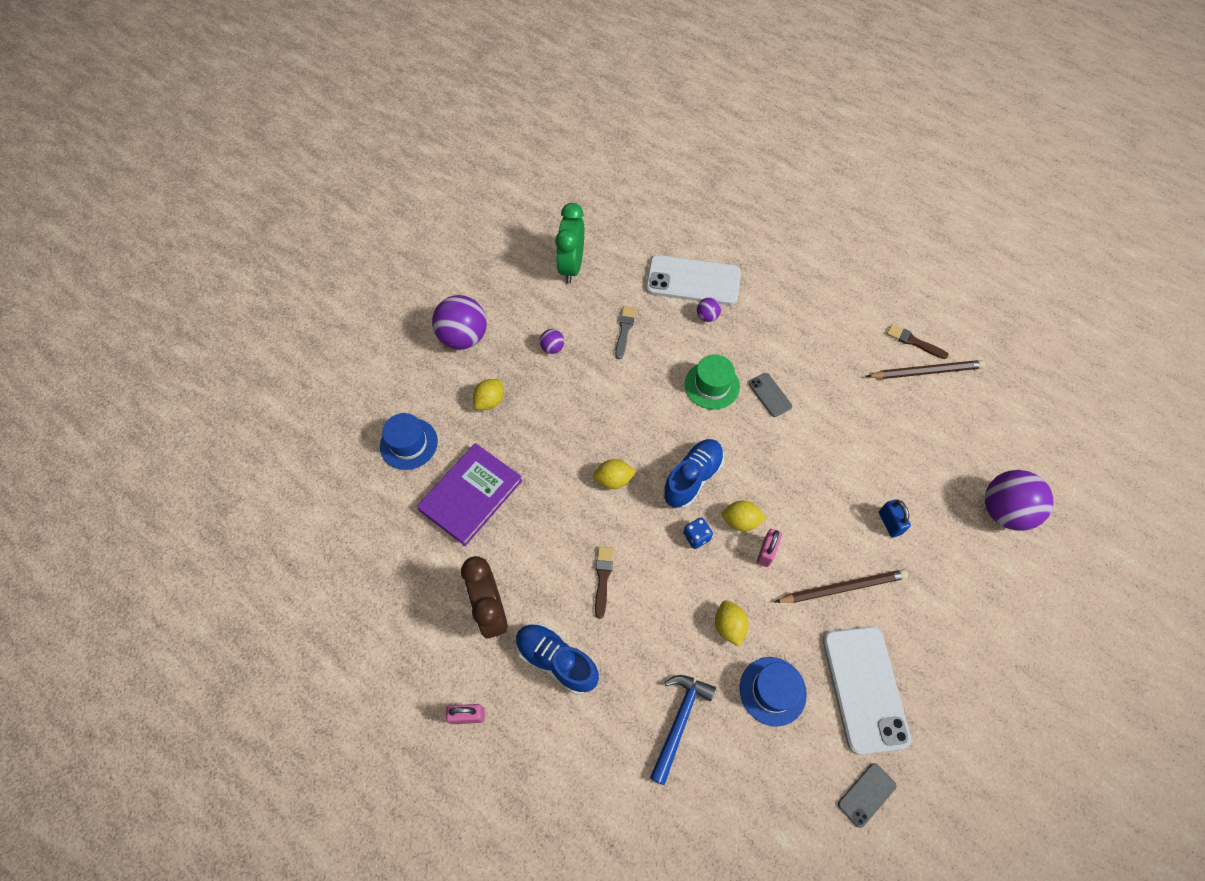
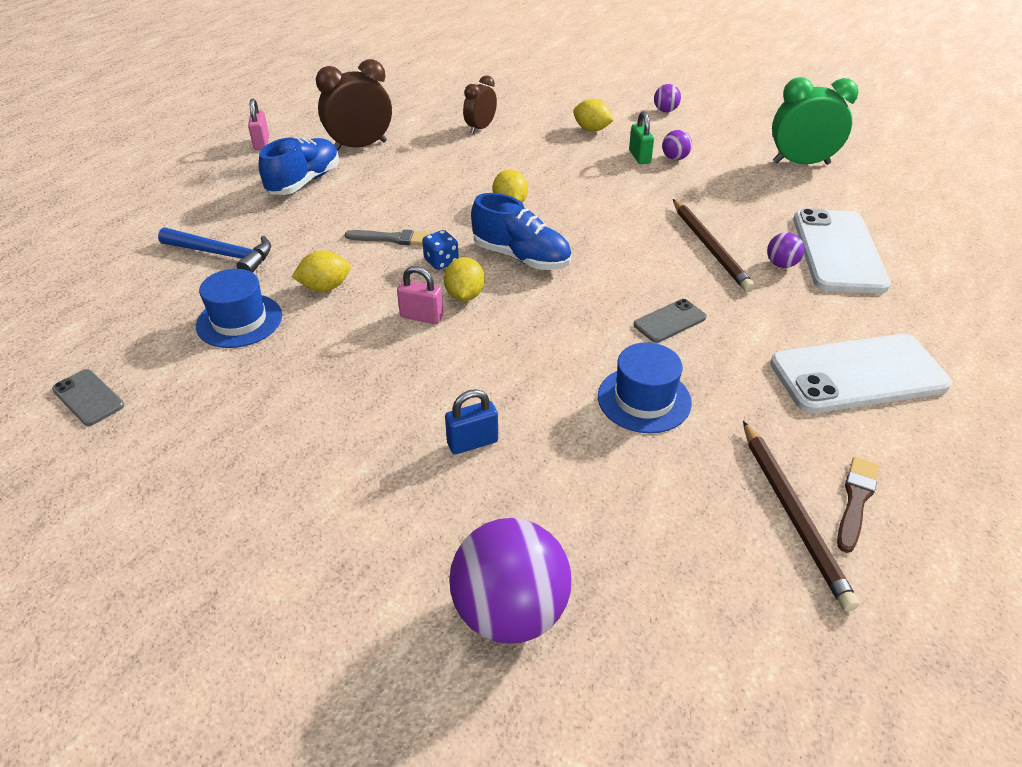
camera: 85 degrees right, 20 degrees down
(409, 444) = (531, 96): blue hat -> blue hat (644, 399)
(463, 337) = (665, 111): purple ball -> purple ball, size x0.46
(471, 495) = (480, 128): purple book -> brown clock
(546, 373) = (639, 157): none -> green padlock
(603, 578) = (390, 203): brown brush -> none
(624, 330) = (724, 202): grey brush -> grey brush (392, 239)
(712, 385) = (666, 270): green hat -> none
(842, 587) = (368, 386): brown pencil -> brown pencil (710, 247)
(864, 688) = (222, 402): white phone -> white phone (858, 374)

